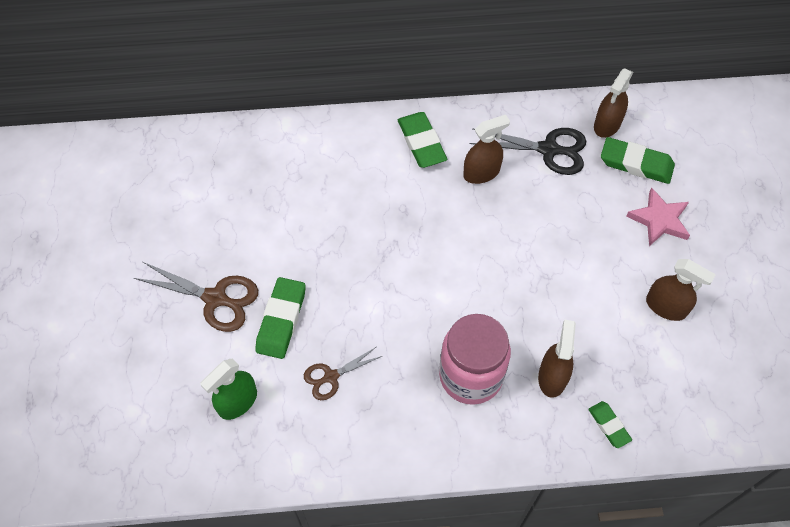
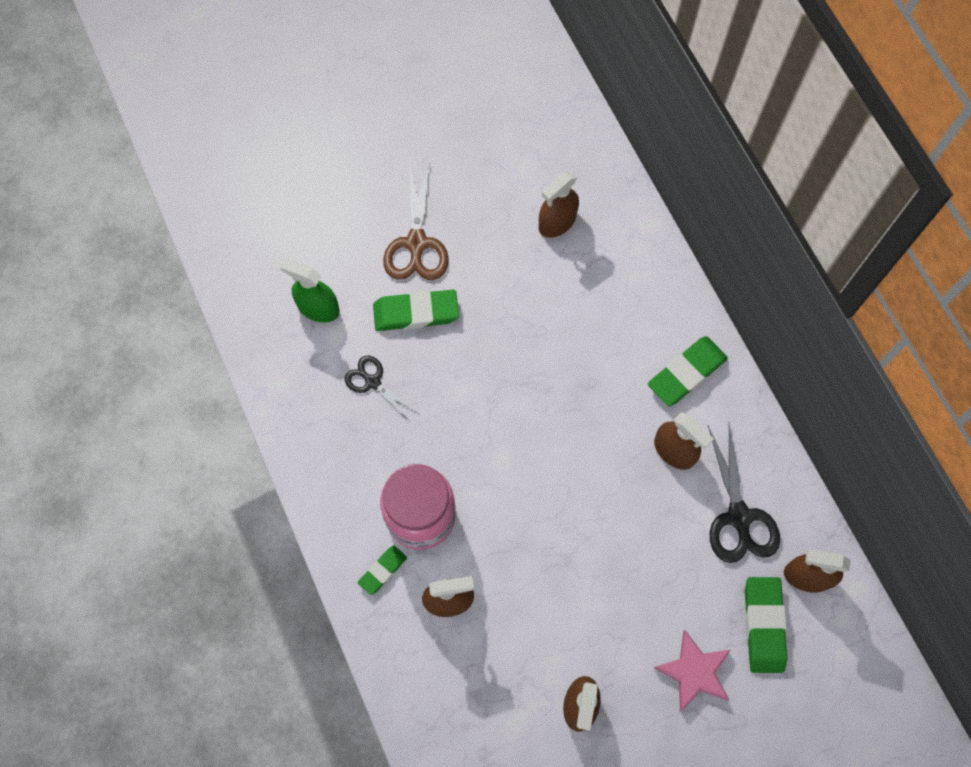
camera: 70 degrees right, 10 degrees up
(251, 186) = (557, 222): none -> brown spray bottle
(331, 377) = (373, 382): brown scissors -> black scissors
(609, 425) = (414, 674): green eraser -> green eraser (382, 570)

